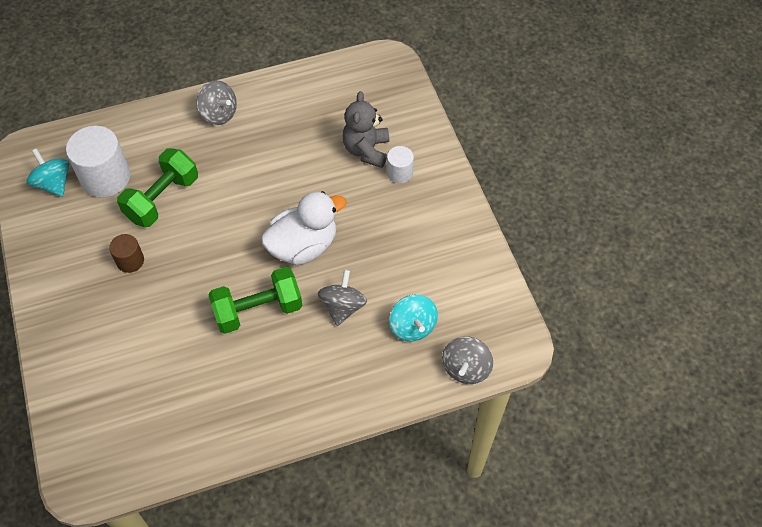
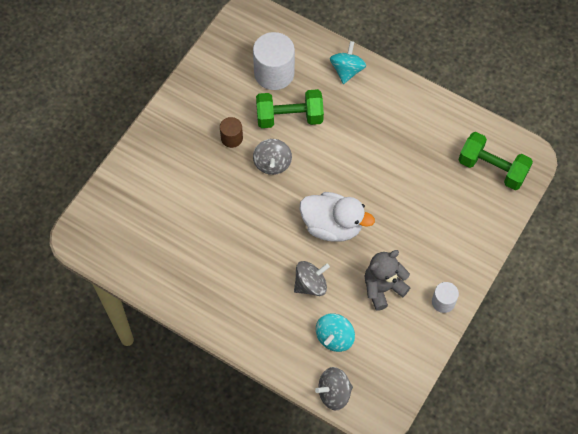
camera: 50 degrees right, 5 degrees up
(54, 183) = (243, 50): turquoise spinning top -> turquoise spinning top (347, 70)
(219, 114) = (381, 94): grey spinning top -> grey spinning top (272, 164)
(258, 310) = (264, 237): green dumbbell -> green dumbbell (492, 169)
(366, 150) = (441, 204): grey teddy bear -> grey teddy bear (383, 288)
(399, 173) = (443, 239): white cylinder -> white cylinder (443, 302)

